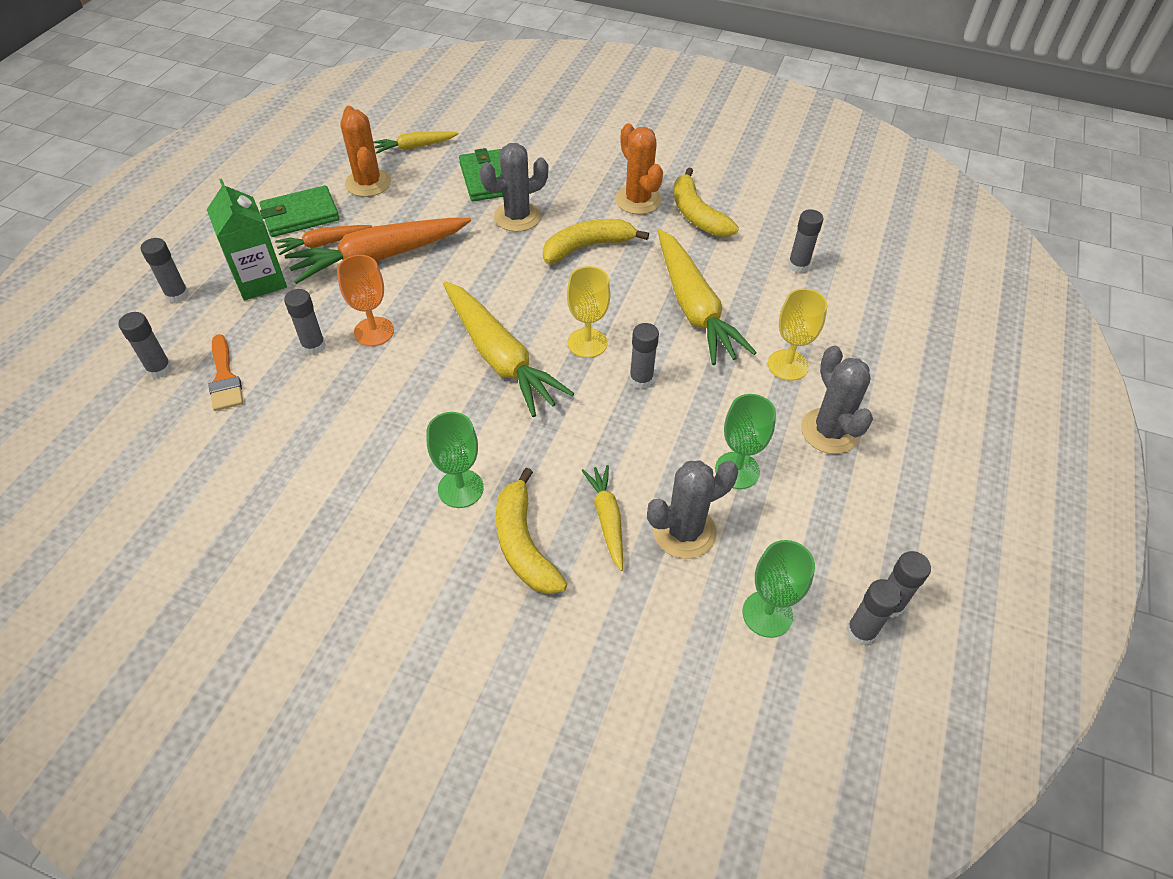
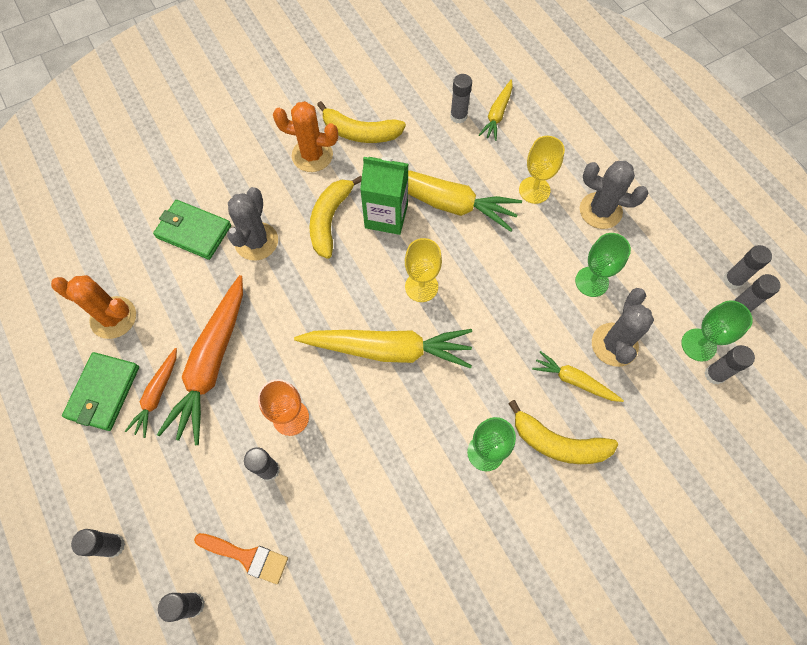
camera: 50 degrees left, 15 degrees up
(260, 281) = (157, 469): green carton -> green carton (386, 216)
(415, 147) = (102, 255): yellow carrot -> yellow carrot (497, 114)
(641, 380) = (479, 279): grey glue stick -> grey glue stick (714, 374)

